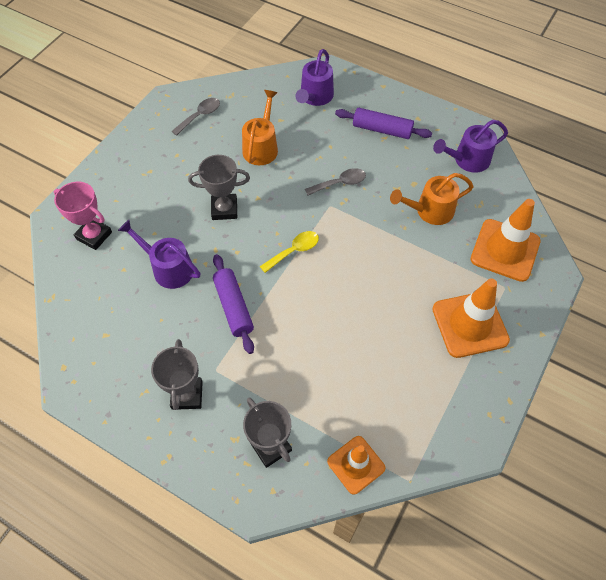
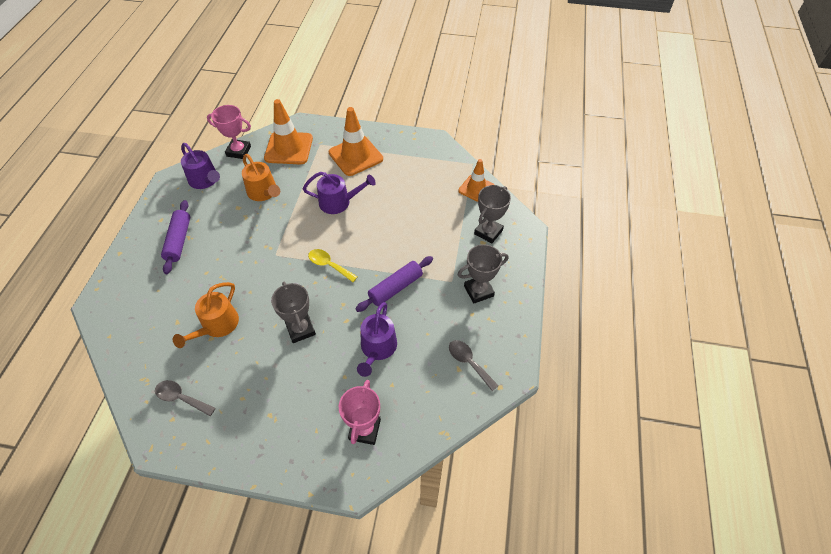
camera: 110 degrees left, 5 degrees down
(261, 147) = (217, 325): orange watering can -> orange watering can turned 60 degrees counterclockwise
(315, 97) = (140, 302): purple watering can -> purple watering can (339, 202)
(340, 183) = (249, 254): grey spoon -> grey spoon (469, 363)
(512, 197) = (239, 151): none -> pink trophy

